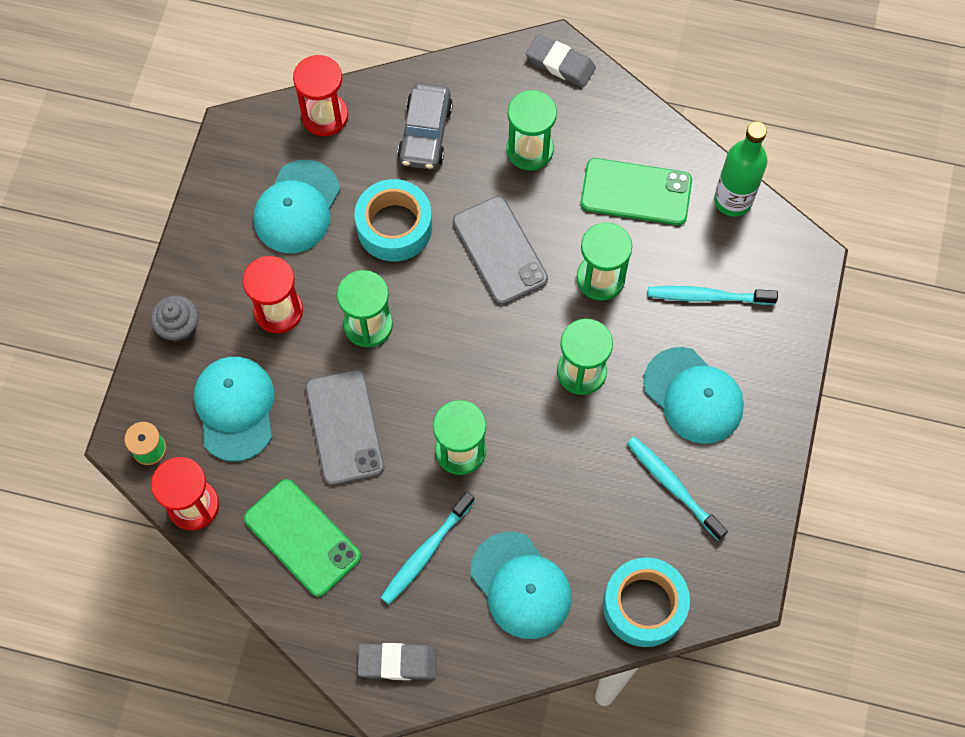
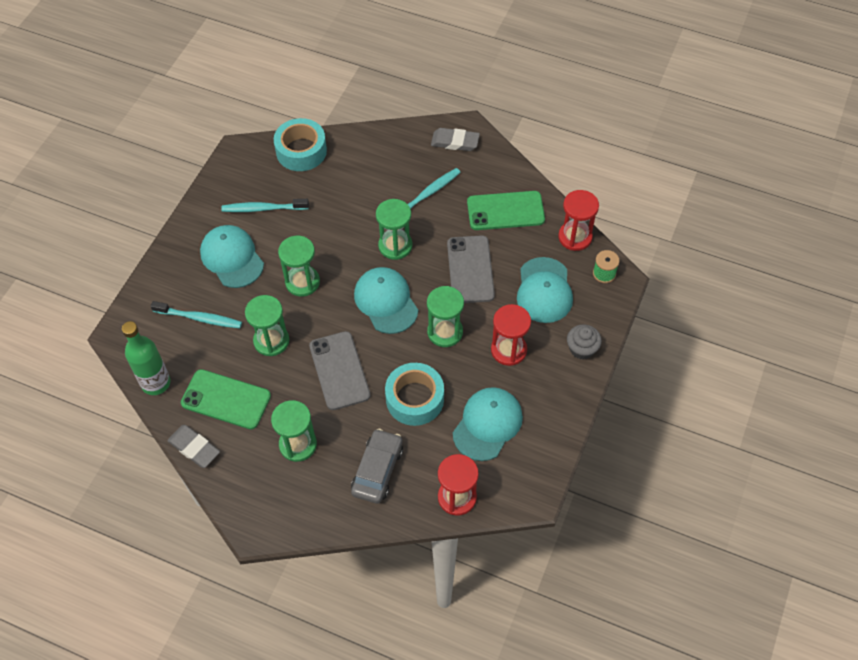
camera: 170 degrees left, 10 degrees down
(302, 537) = (505, 211): green phone -> green phone turned 60 degrees counterclockwise
(521, 586) = (373, 169): turquoise cap -> turquoise cap (386, 301)
(560, 63) = (253, 515): grey eraser -> grey eraser (194, 448)
(673, 486) = (263, 208): turquoise toothbrush -> turquoise toothbrush turned 120 degrees clockwise

